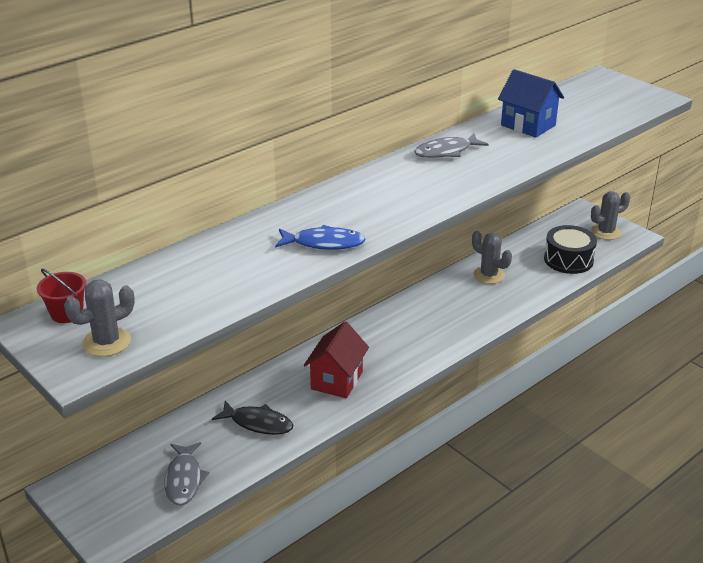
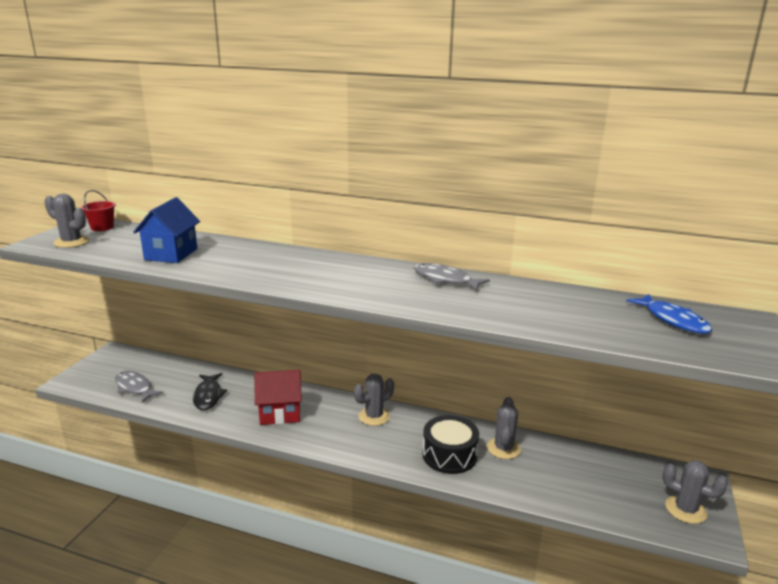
camera: 60 degrees right, 10 degrees down
(184, 479) = (135, 387): grey fish -> grey fish turned 75 degrees clockwise
(324, 243) = (238, 269): blue fish -> blue fish (673, 320)
(390, 325) = (374, 416): none -> grey cactus
(528, 125) = (555, 302): blue house -> blue house (171, 254)
(568, 260) = (593, 495): black drum -> black drum (449, 455)

